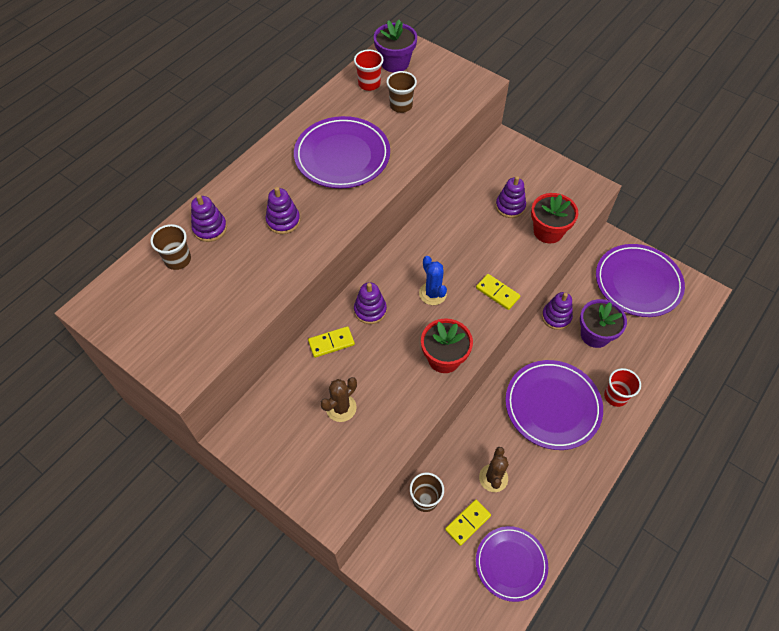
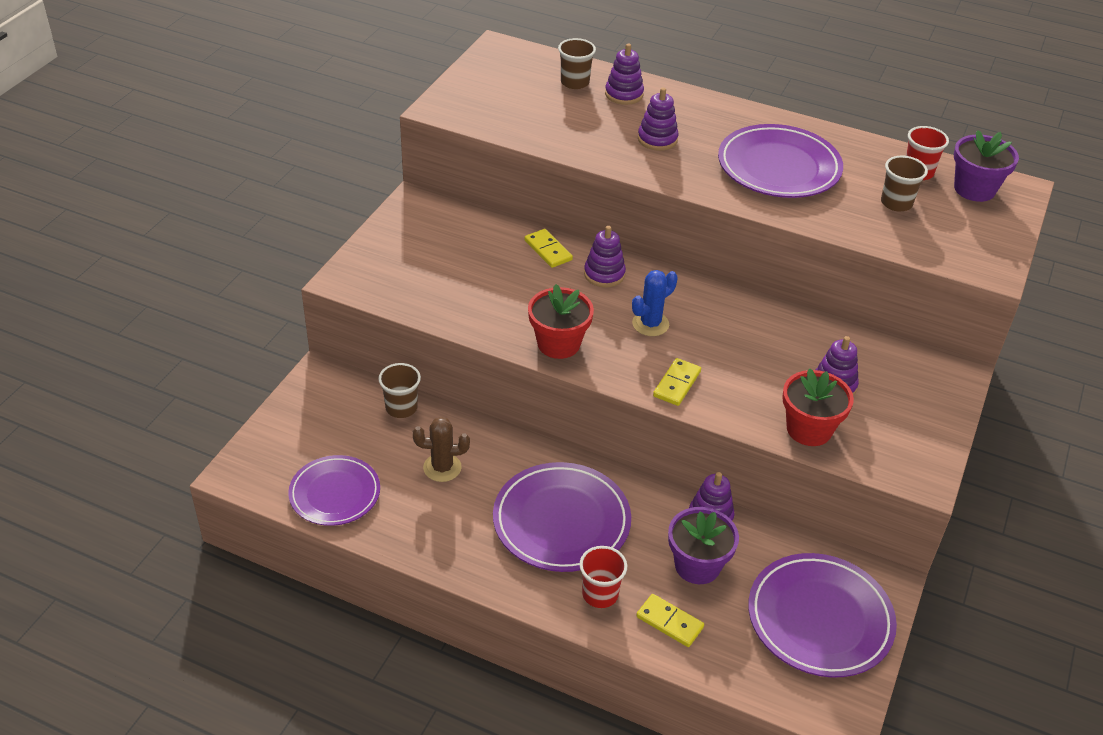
camera: 75 degrees right, 15 degrees down
(341, 408) = (467, 269): brown cactus -> none
(468, 523) = (379, 449): yellow domino -> yellow domino (669, 622)

